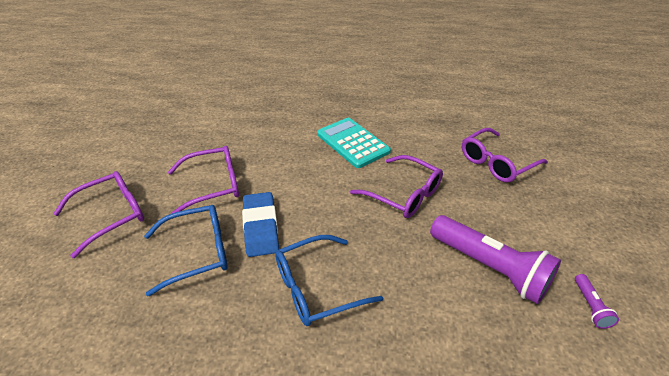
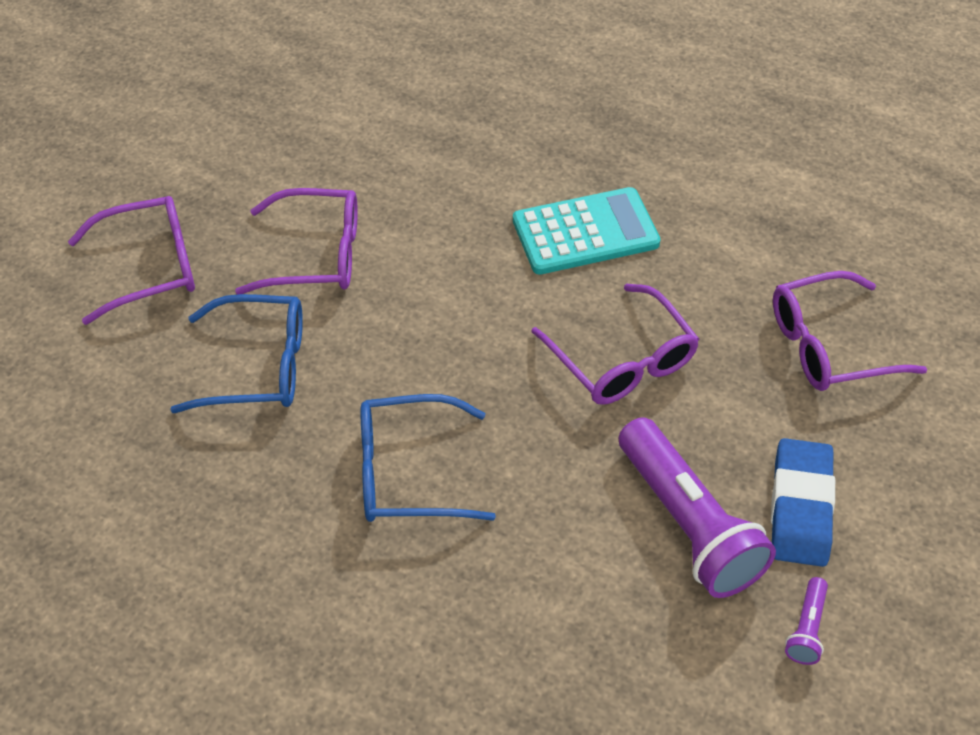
camera: 20 degrees right, 10 degrees up
(261, 227) = (364, 352): blue eraser -> blue eraser (800, 507)
(352, 143) = (585, 232): turquoise calculator -> turquoise calculator turned 90 degrees clockwise

